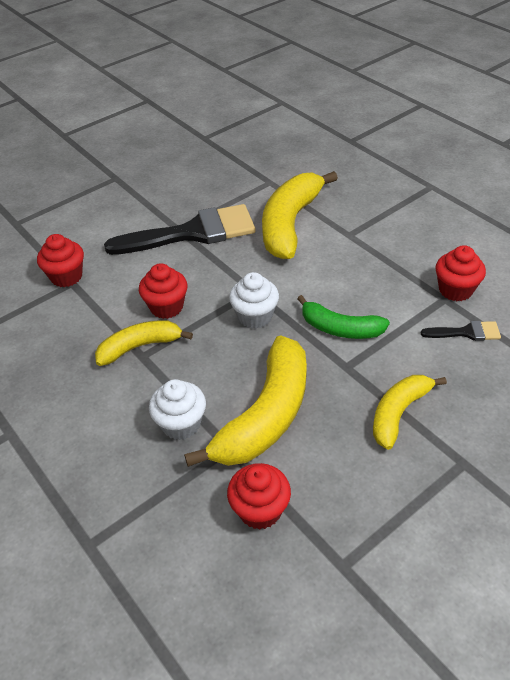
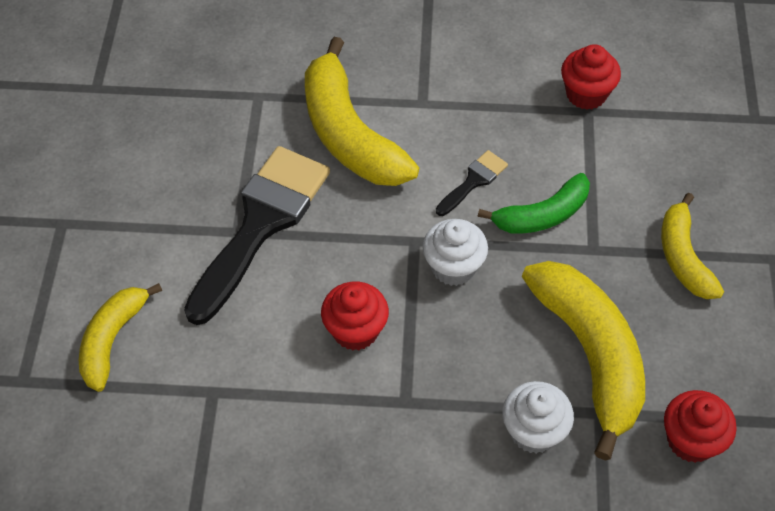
camera: 50 degrees left, 10 degrees up
(66, 276) = (195, 390): red cupcake -> none
(140, 346) = (390, 394): yellow banana -> yellow banana (112, 340)
(466, 332) = (643, 133): black brush -> black brush (473, 181)

